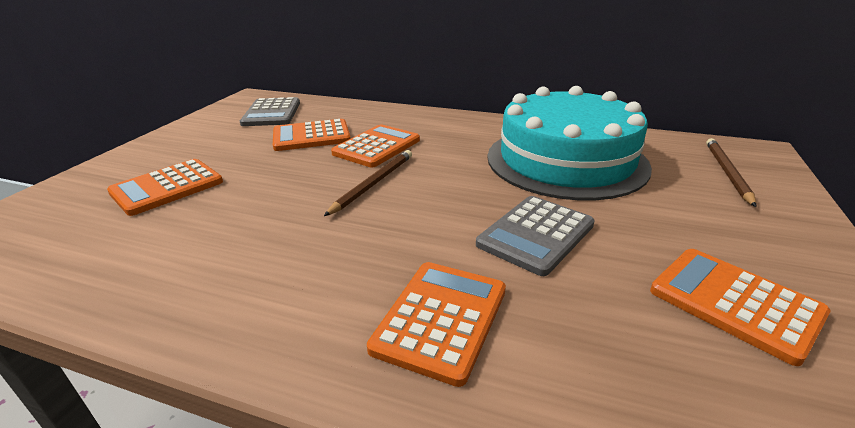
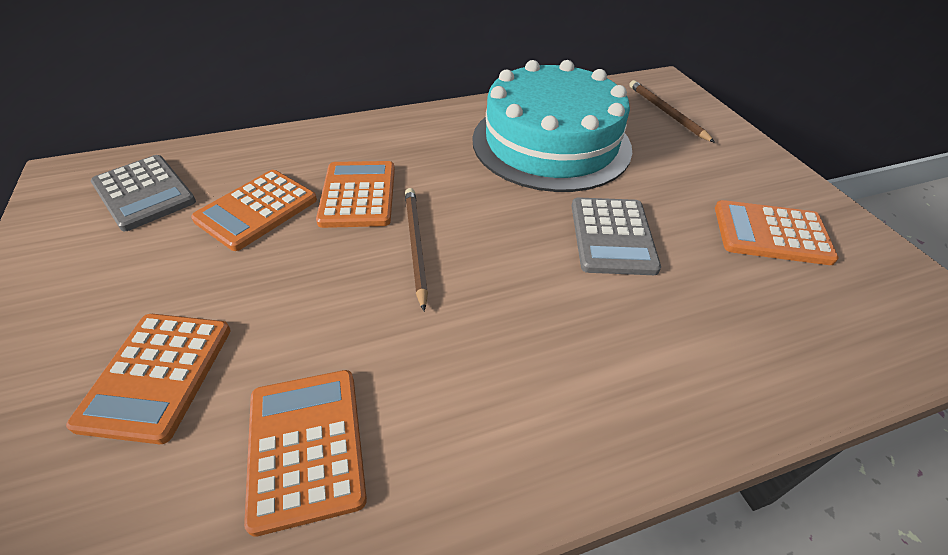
camera: 40 degrees left, 15 degrees up
(441, 319) = (638, 356): orange calculator -> orange calculator (306, 446)

